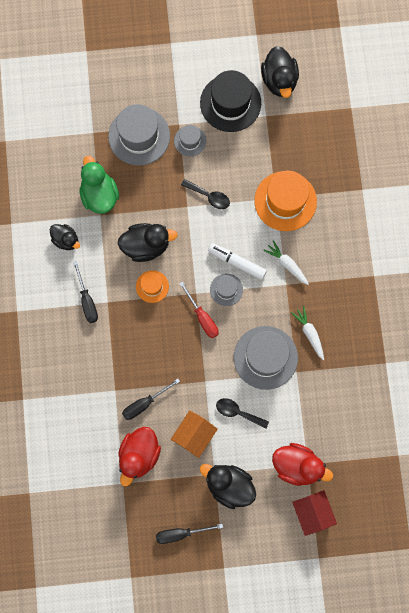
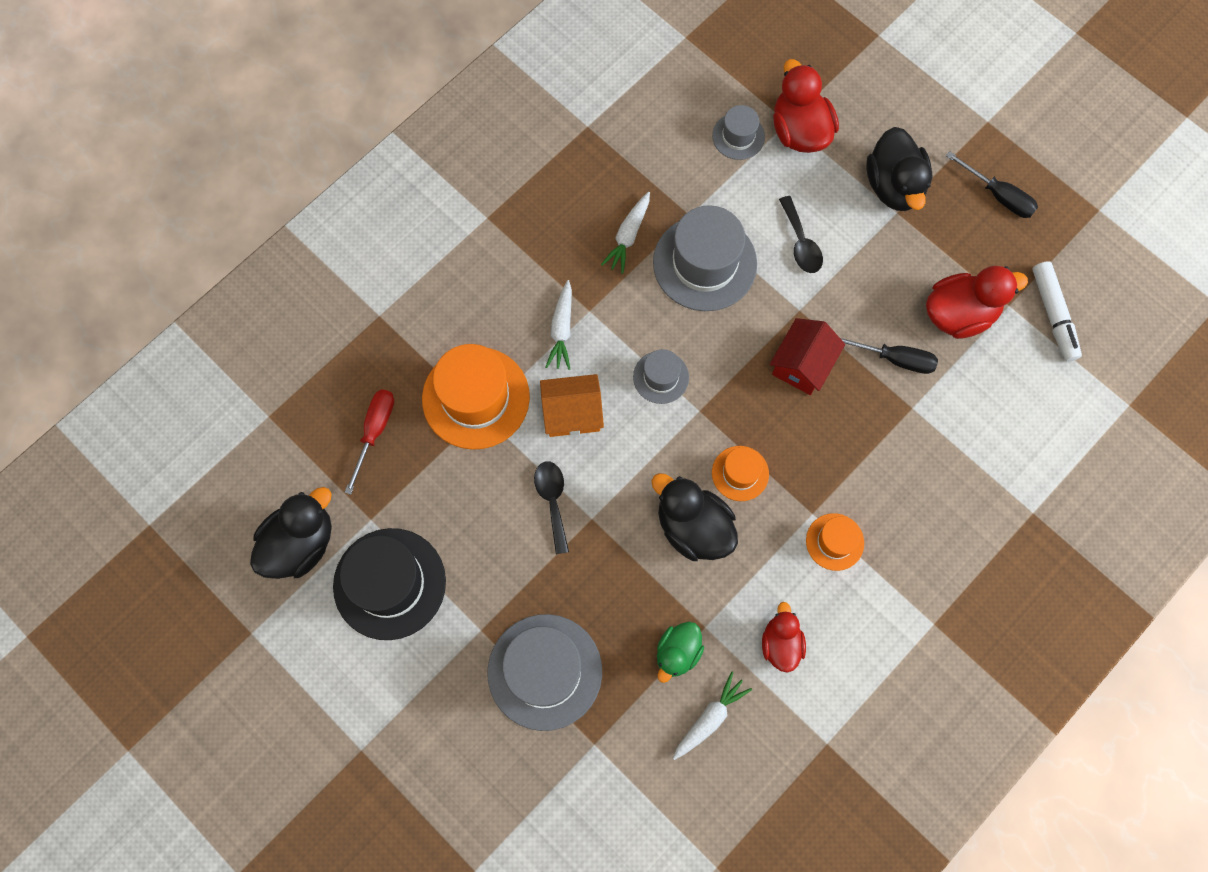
camera: 130 degrees left, 5 degrees down
(62, 186) = (710, 718): none -> white carrot
(66, 240) = (780, 643): black duck -> red duck
(87, 300) = (834, 542): black screwdriver -> orange hat
(99, 195) = (677, 653): green duck -> green duck, size x0.63
(190, 141) = (493, 593): grey hat -> grey hat (738, 136)
(194, 435) = (875, 270): orange house -> orange house (572, 413)
(202, 317) = (723, 377): red screwdriver -> red screwdriver (374, 432)
(237, 262) = (613, 392): white marker -> white marker (1053, 315)
(312, 512) = (836, 77): red house -> red house (802, 364)

